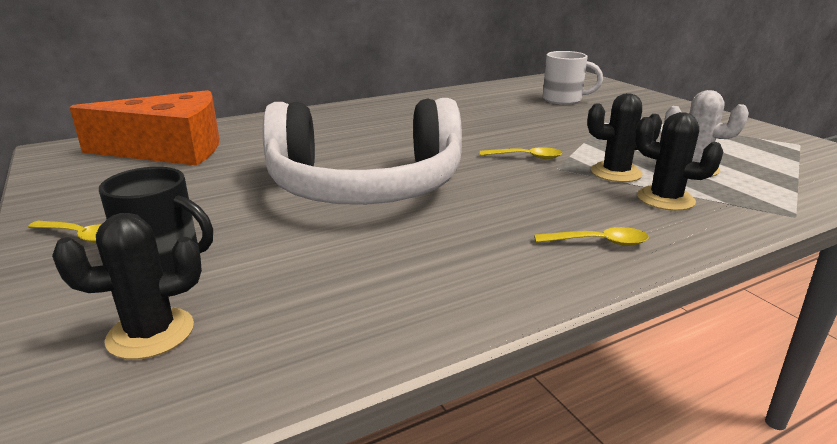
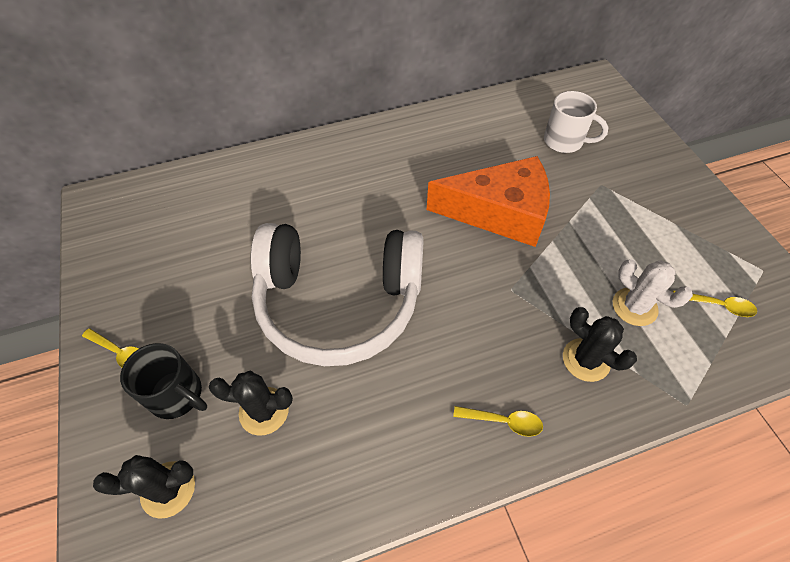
camera: 10 degrees right, 30 degrees up
(170, 149) = (185, 211): orange cheese -> orange cheese (499, 212)
(526, 157) = (489, 265): yellow spoon -> yellow spoon (718, 305)
(616, 173) = (560, 306): black cactus -> black cactus (264, 411)

